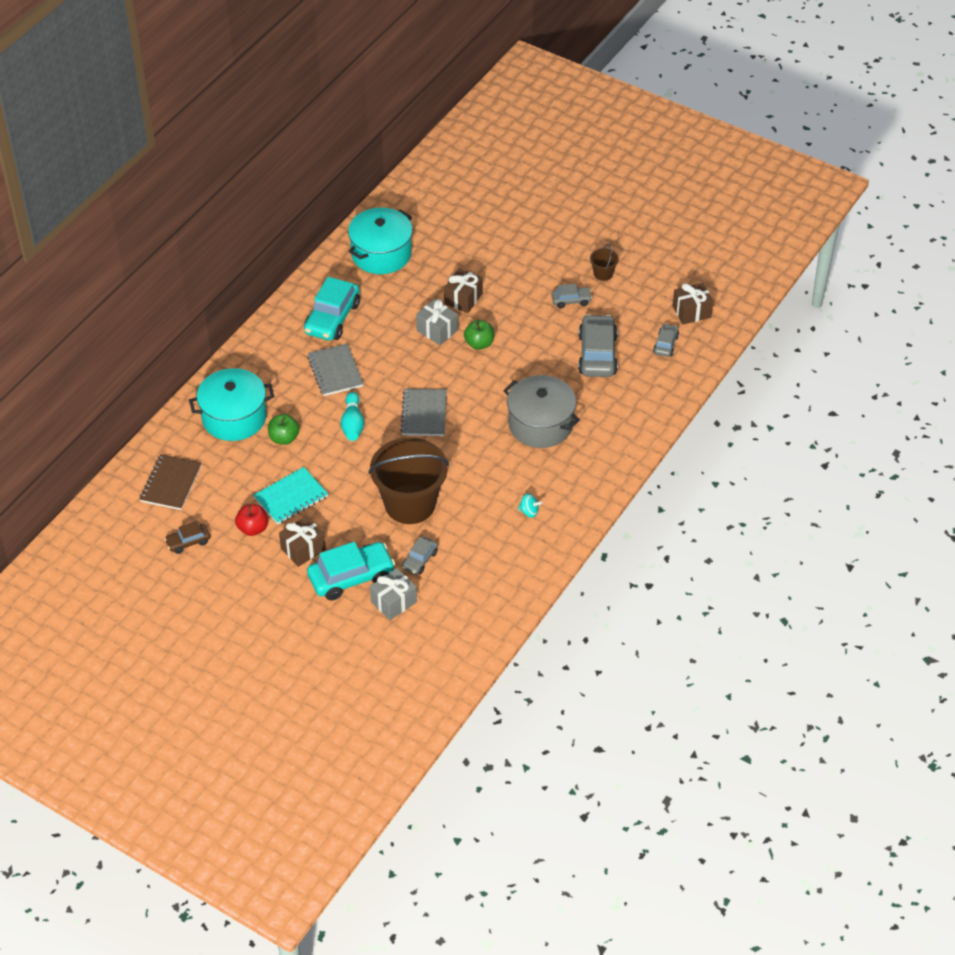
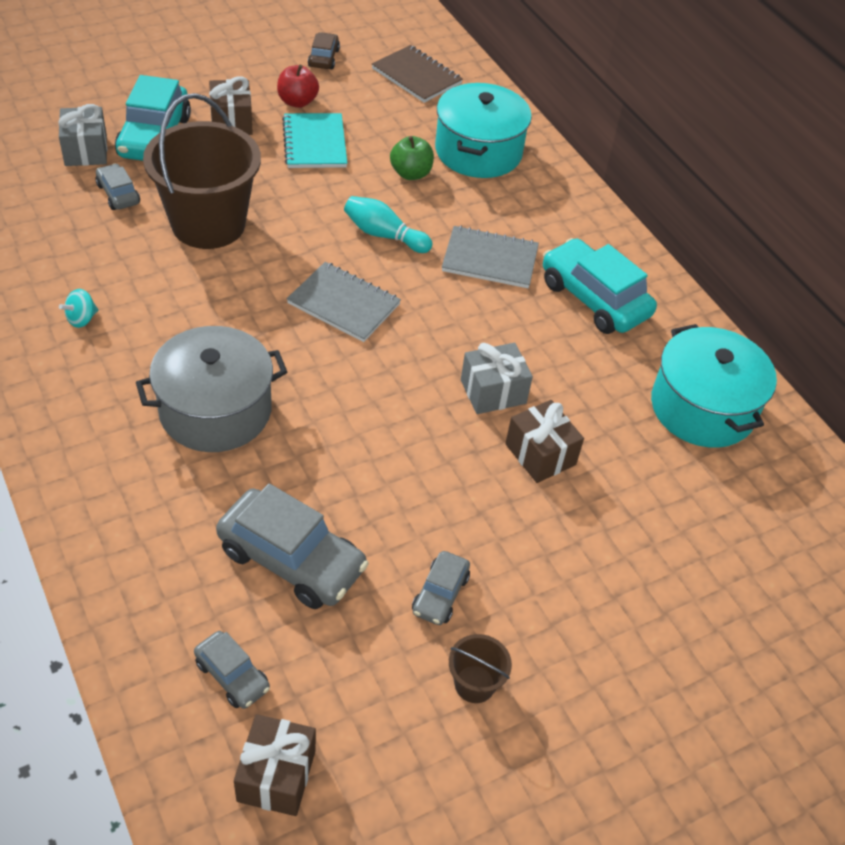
camera: 115 degrees right, 0 degrees up
(479, 344) = (430, 424): green apple -> none

